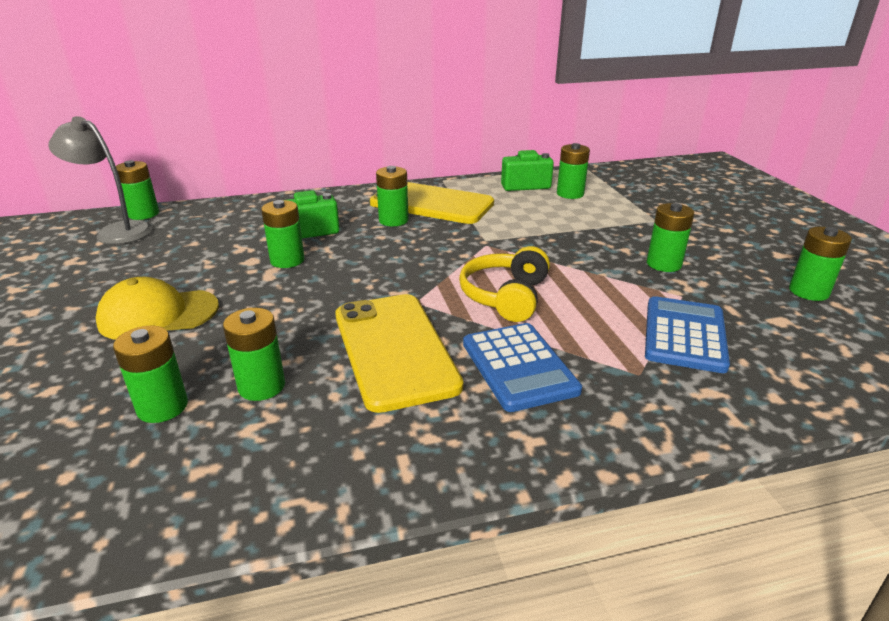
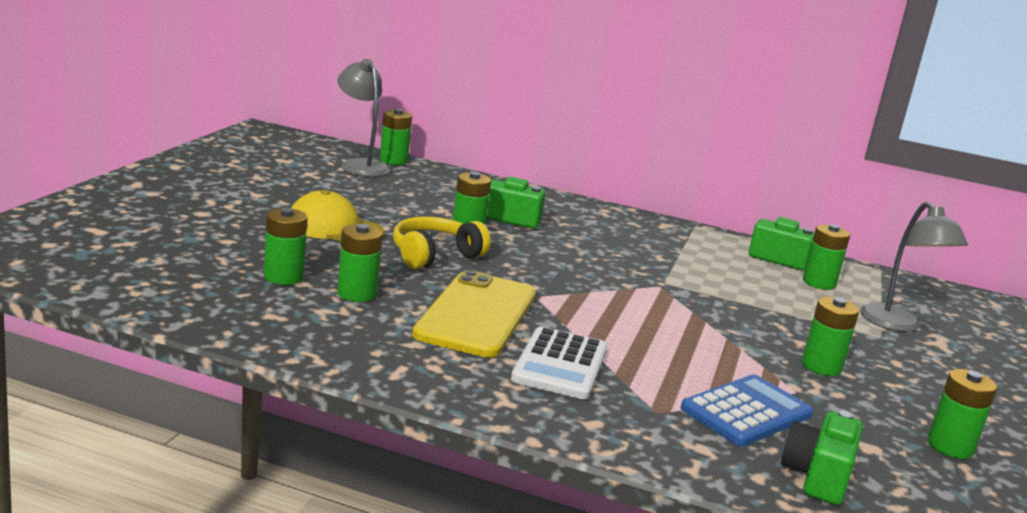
camera: 30 degrees right, 10 degrees down
(393, 220) = (598, 238): green battery -> none
(431, 203) = (654, 239): yellow phone -> none
(505, 296) = (619, 323): yellow headphones -> yellow headphones (434, 255)
(519, 367) = (560, 364): blue calculator -> white calculator
(650, 206) = (897, 325): none -> grey lamp
(798, 370) = (817, 477): none -> green camera

